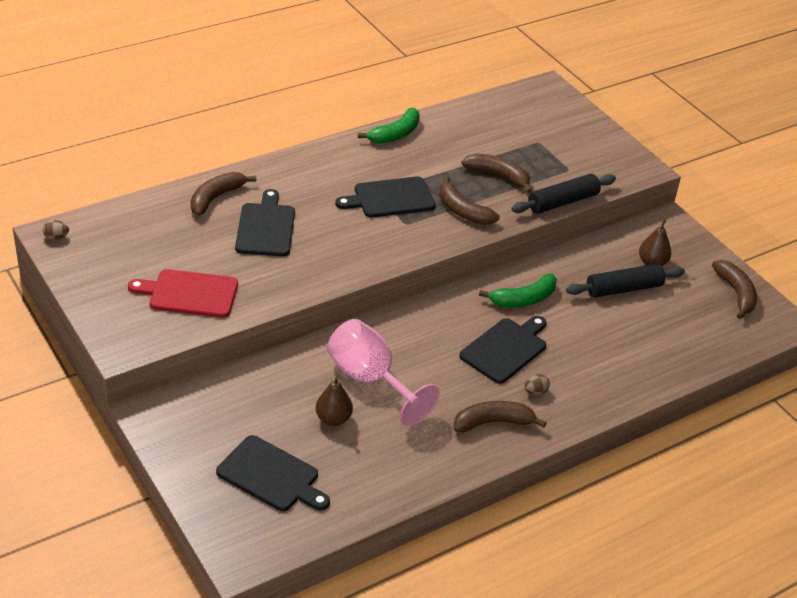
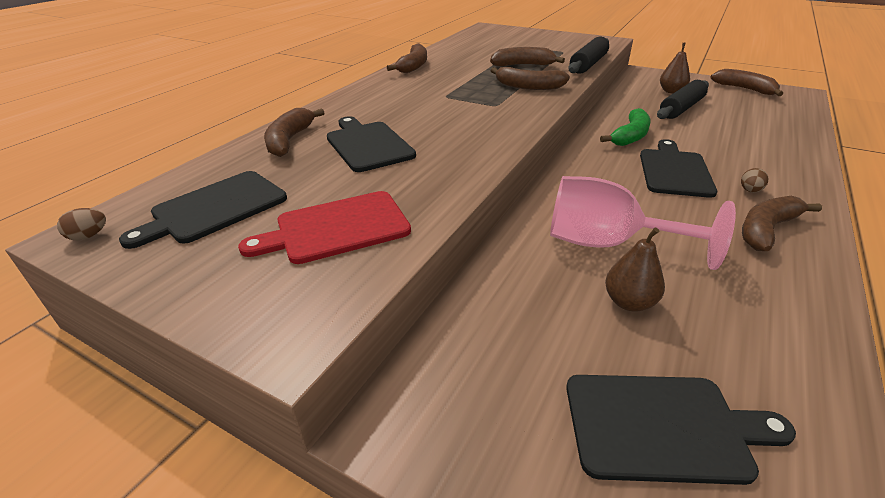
camera: 25 degrees left, 5 degrees down
(390, 198) = (460, 96): black cutting board -> black cutting board (215, 208)
(395, 134) = (413, 66): green banana -> brown banana

